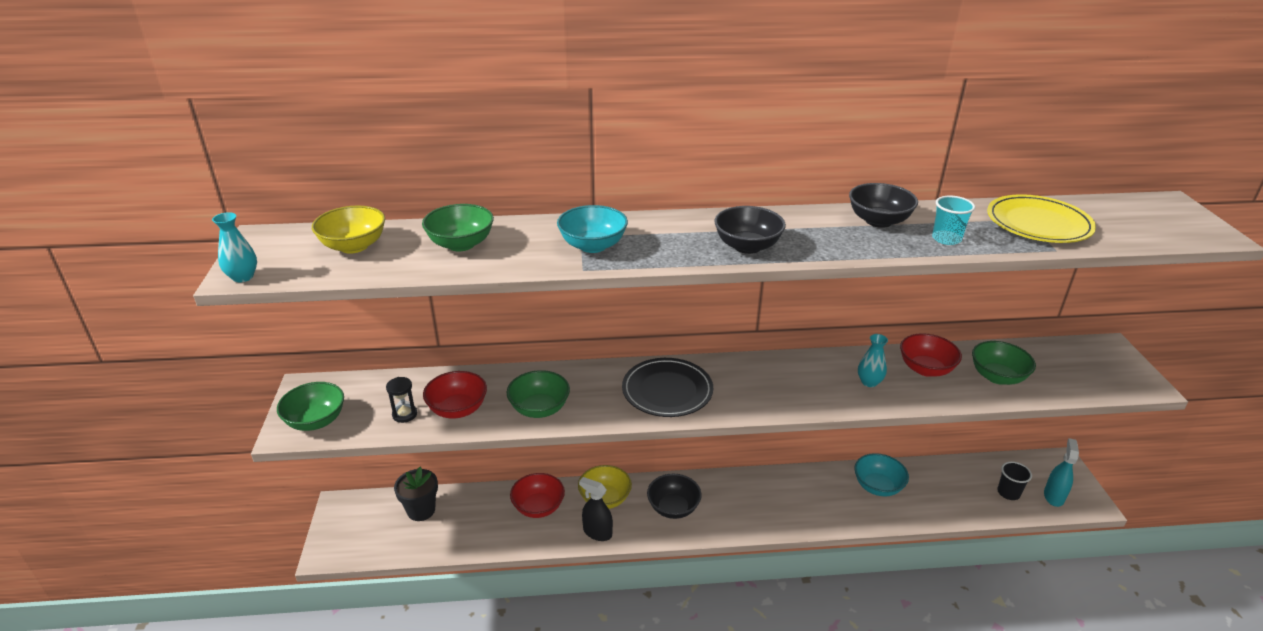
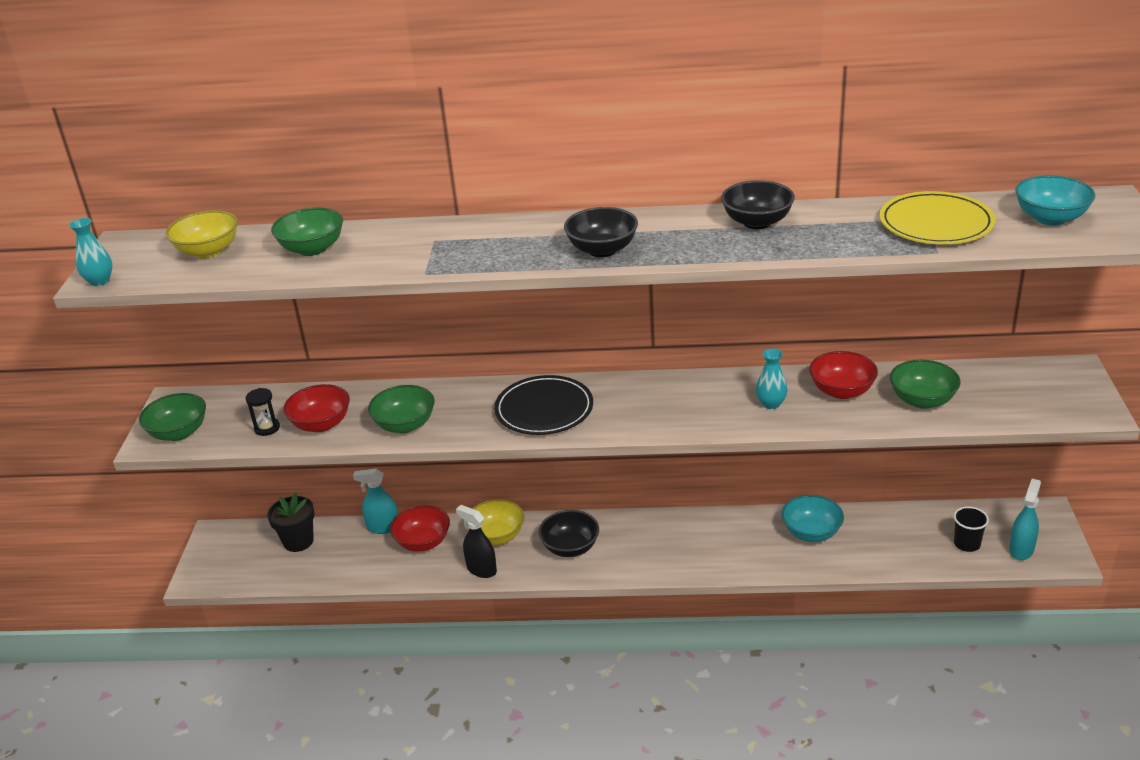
camera: 10 degrees right, 0 degrees up
(499, 493) = (383, 527): none -> turquoise spray bottle
(593, 246) = (443, 250): turquoise bowl -> turquoise bowl (1050, 218)
(946, 239) = (821, 241): turquoise cup -> none

